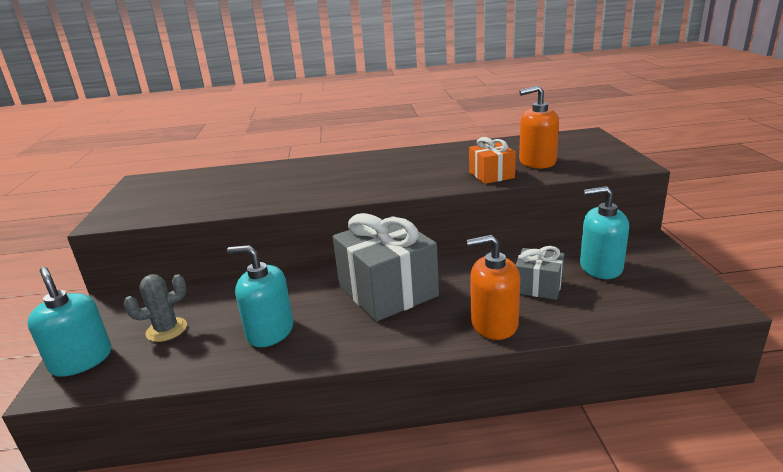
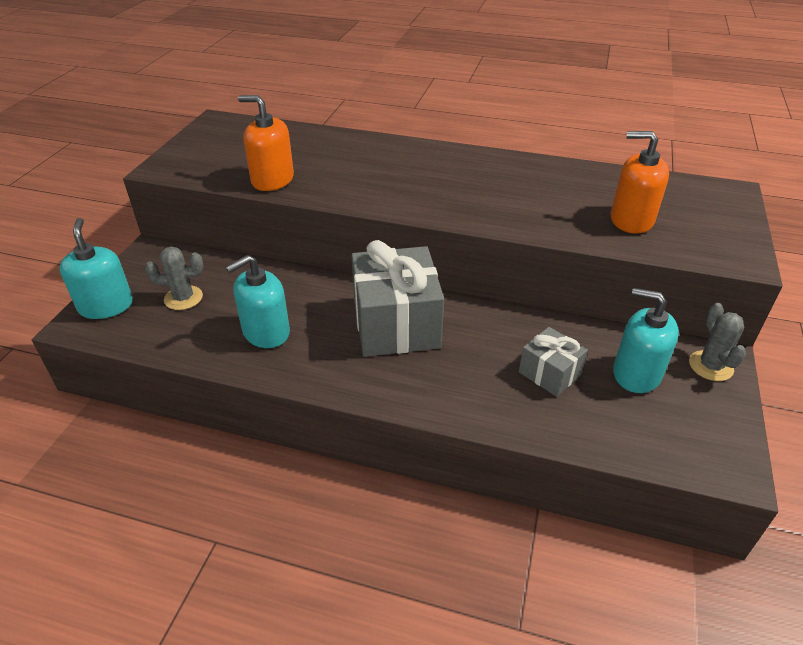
camera: 20 degrees right, 15 degrees up
(270, 331) = (266, 332): turquoise soap dispenser -> turquoise soap dispenser turned 75 degrees counterclockwise
(491, 175) = (563, 224): orange gift -> none
(494, 323) = (472, 401): orange soap dispenser -> orange soap dispenser (272, 180)
(645, 248) = (710, 366): none -> grey cactus

